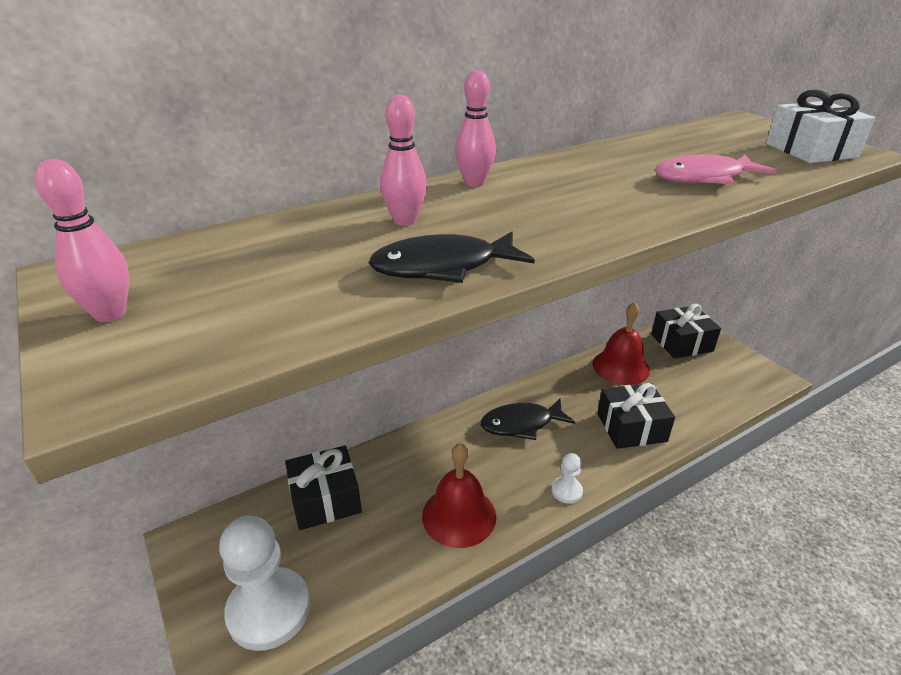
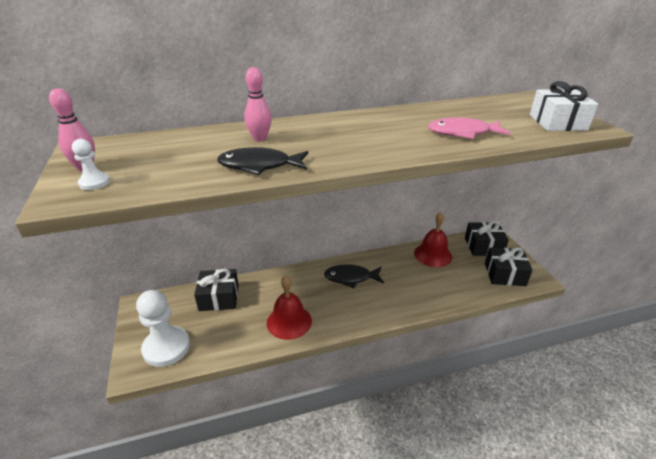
camera: 15 degrees right, 0 degrees up
(474, 183) = (316, 121): pink bowling pin -> none
(566, 491) = (360, 321): white pawn -> white pawn (94, 183)
(631, 427) = (420, 292): black gift -> black gift (504, 274)

